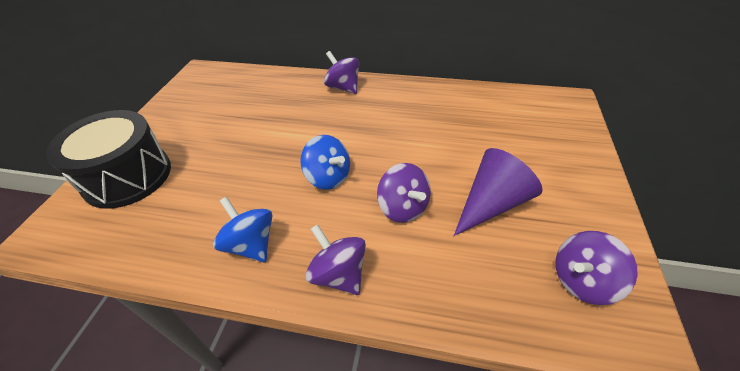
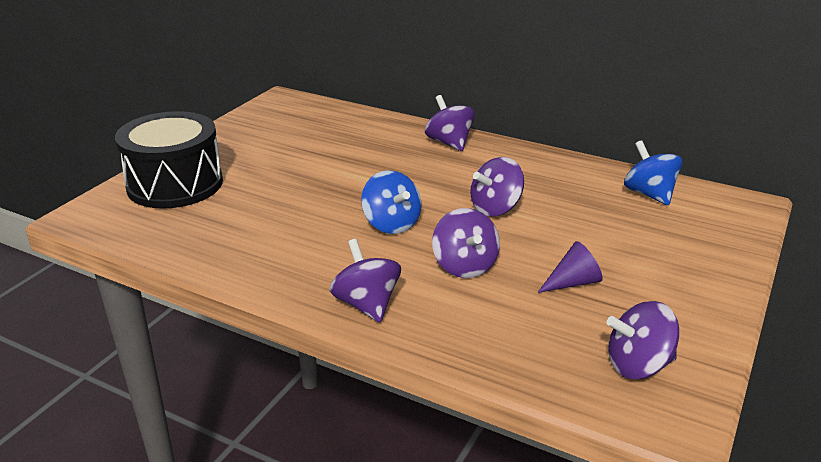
camera: 15 degrees right, 15 degrees down
(251, 244) = (284, 263): blue spinning top -> blue spinning top (649, 194)
(402, 142) = (495, 208): none -> purple spinning top
(491, 204) = (573, 282): purple cone -> purple cone, size x0.58

